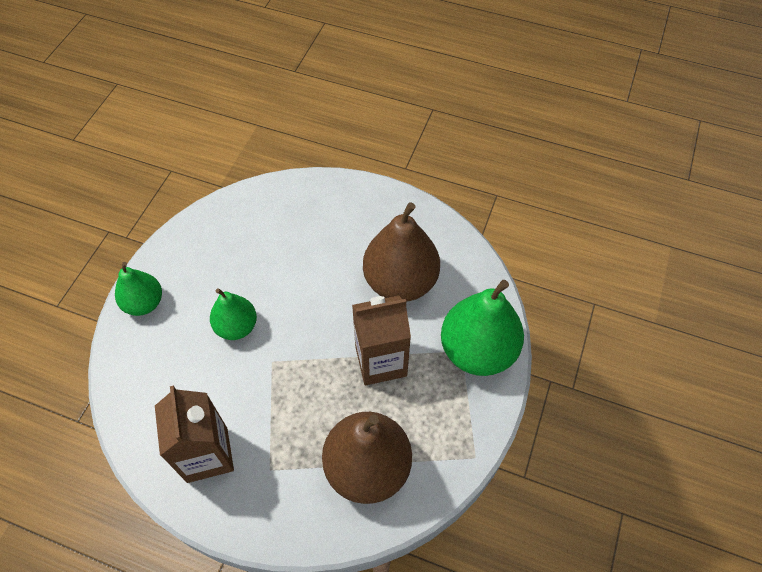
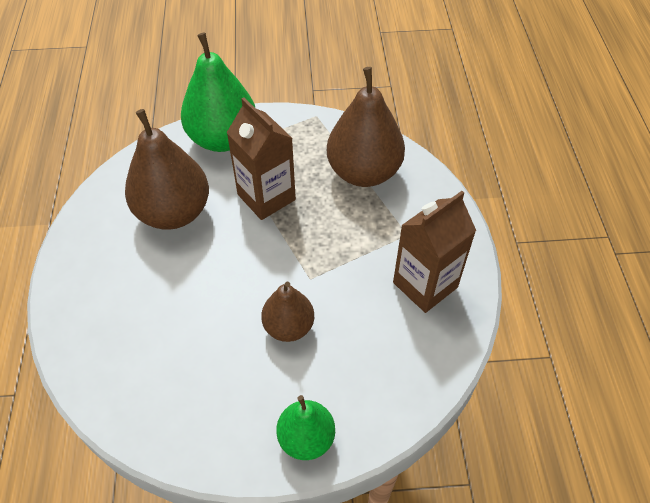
camera: 115 degrees left, 5 degrees down
(236, 326) = (288, 327): green pear -> brown pear

